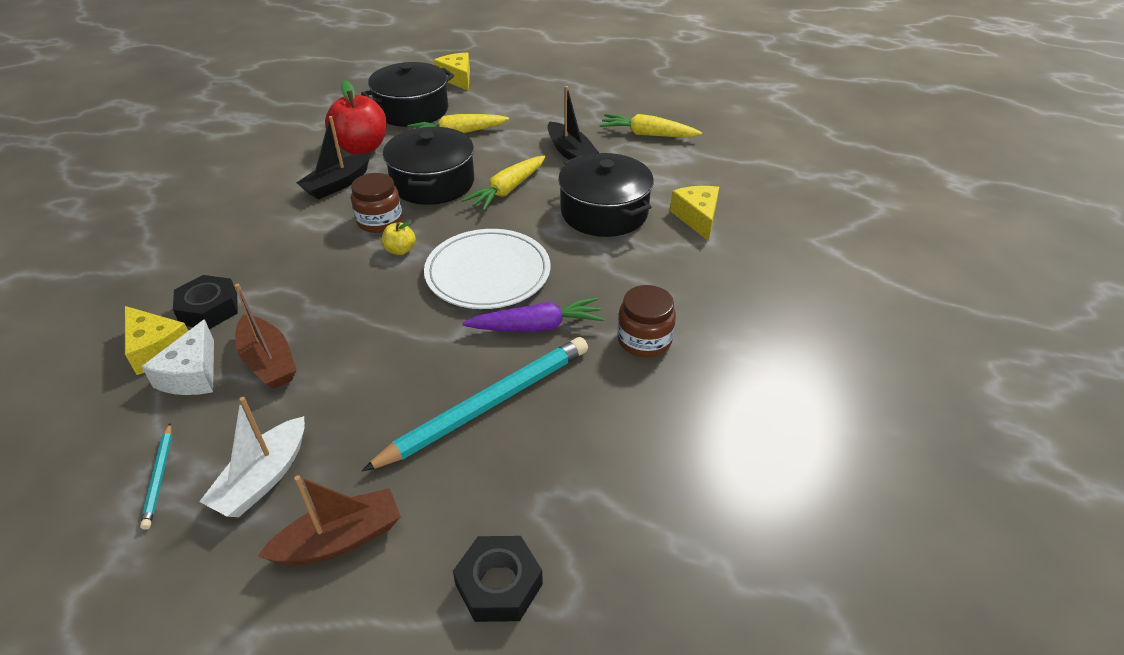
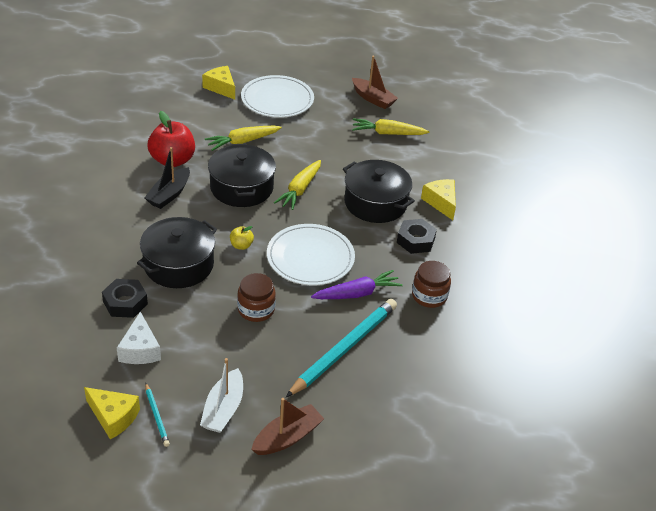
camera: 15 degrees left, 0 degrees up
(156, 349) = (104, 335): yellow cheese -> yellow cheese (113, 417)
(268, 361) = (187, 335): brown boat -> brown boat (373, 99)
(380, 221) = (216, 223): brown jar -> brown jar (256, 309)
(412, 110) = (197, 122): black pot -> black pot (179, 265)
(499, 584) = (388, 449): black nut -> black nut (415, 240)
(519, 93) = (277, 99): none -> white plate
(570, 152) = (335, 153): black boat -> none

